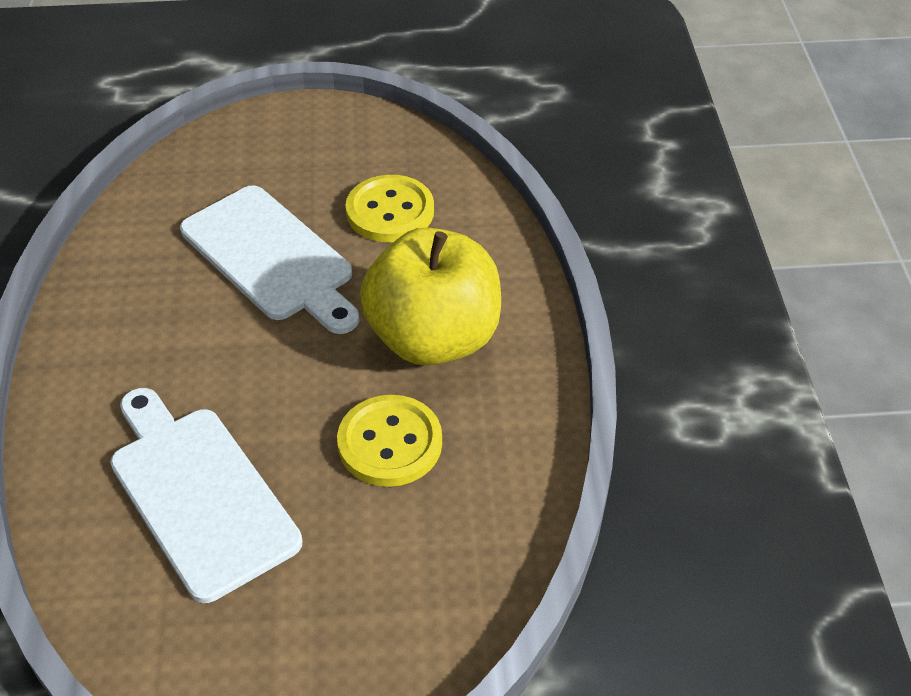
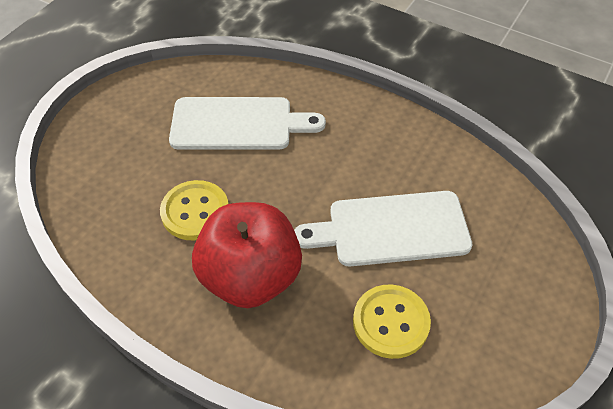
camera: 125 degrees right, 5 degrees up
(433, 338) = (250, 277): yellow apple -> red apple

